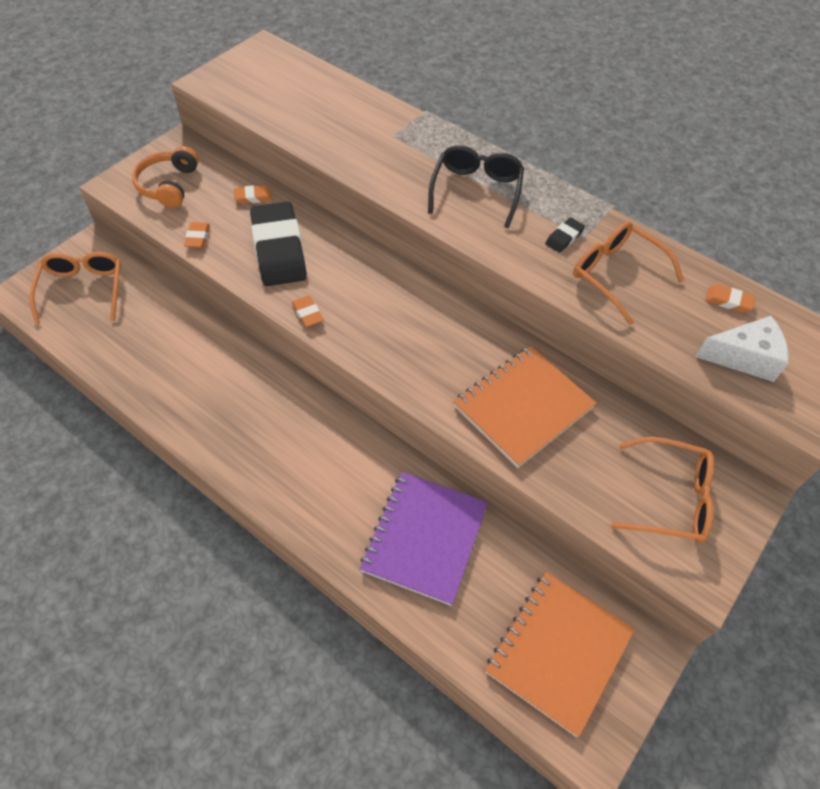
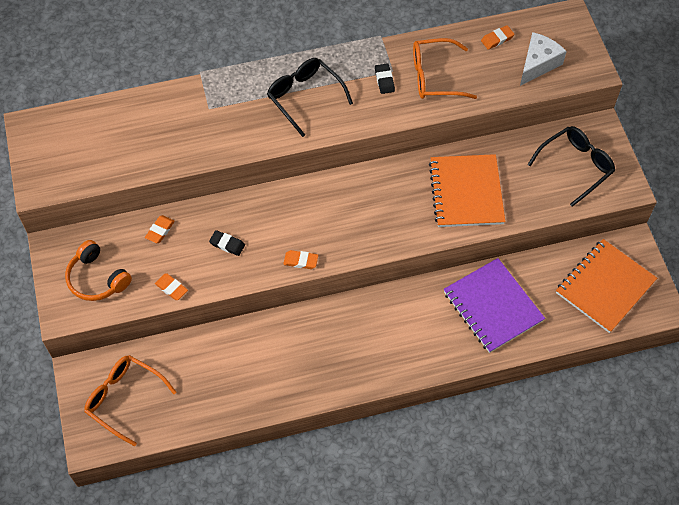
camera: 50 degrees left, 5 degrees up
(279, 249) = (227, 244): black eraser -> black eraser, size x0.41
(559, 651) = (605, 287): orange notebook -> orange notebook turned 60 degrees clockwise
(669, 498) = (575, 167): orange glasses -> black glasses

